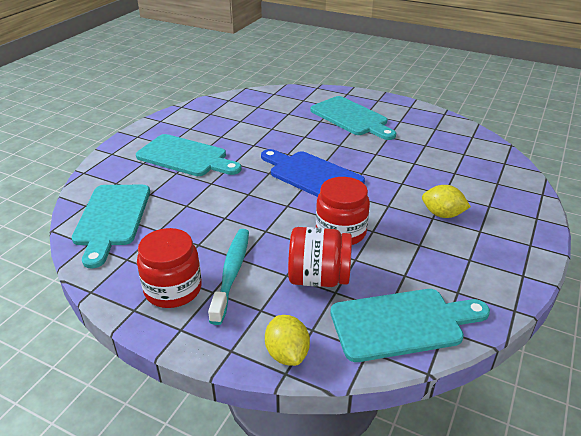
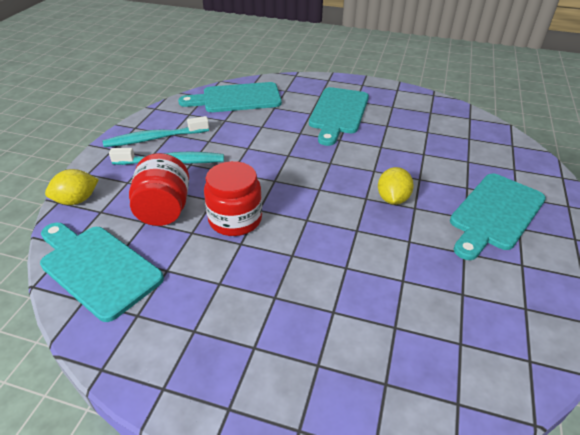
camera: 80 degrees right, 5 degrees up
(173, 289) = (154, 138): red jar -> turquoise toothbrush
(312, 175) = (335, 191): blue cutting board -> none
(402, 323) = (97, 268): turquoise cutting board -> turquoise cutting board turned 150 degrees clockwise
(442, 214) = (283, 307): yellow lemon -> yellow lemon (392, 199)

